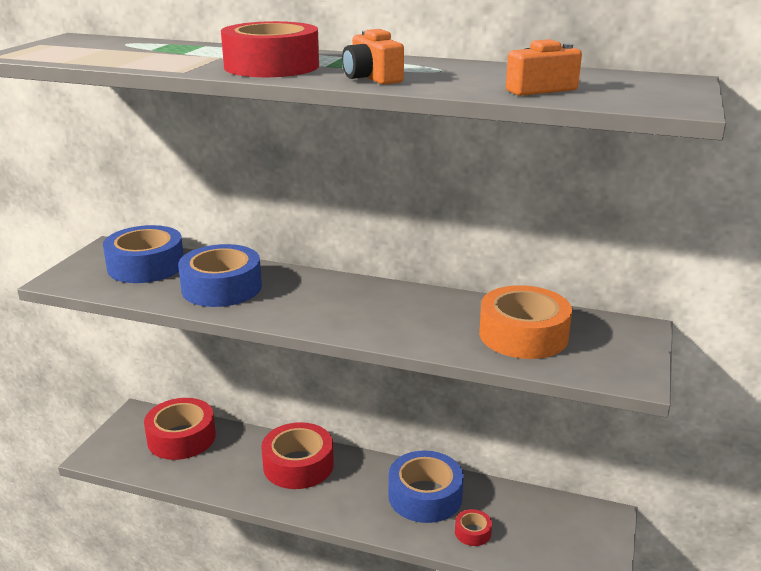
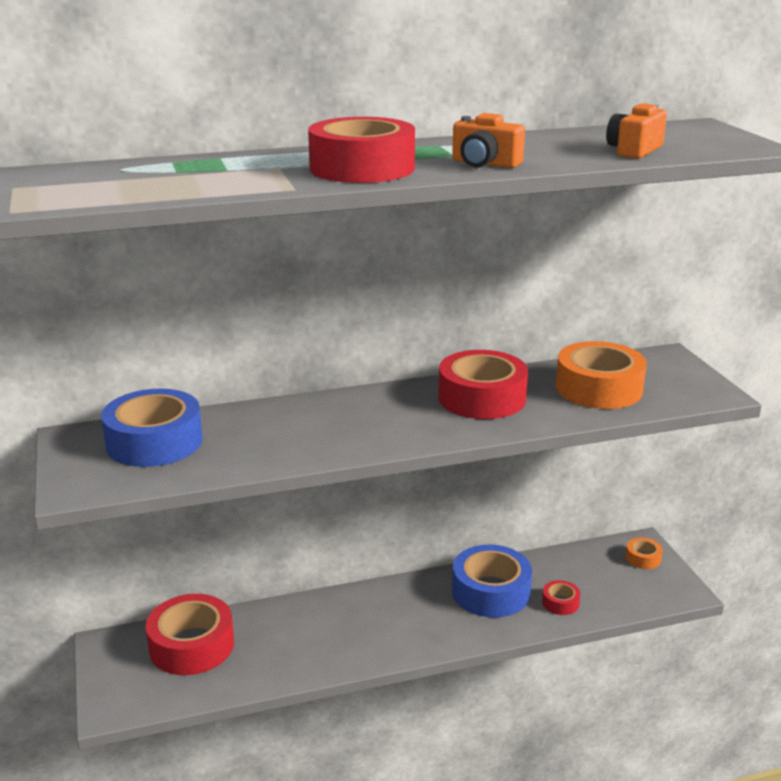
camera: 35 degrees left, 0 degrees up
(222, 288) = (276, 436): blue tape -> none
(298, 465) = (347, 617): red tape -> red tape (482, 398)
(593, 529) = (643, 558): none -> orange tape

